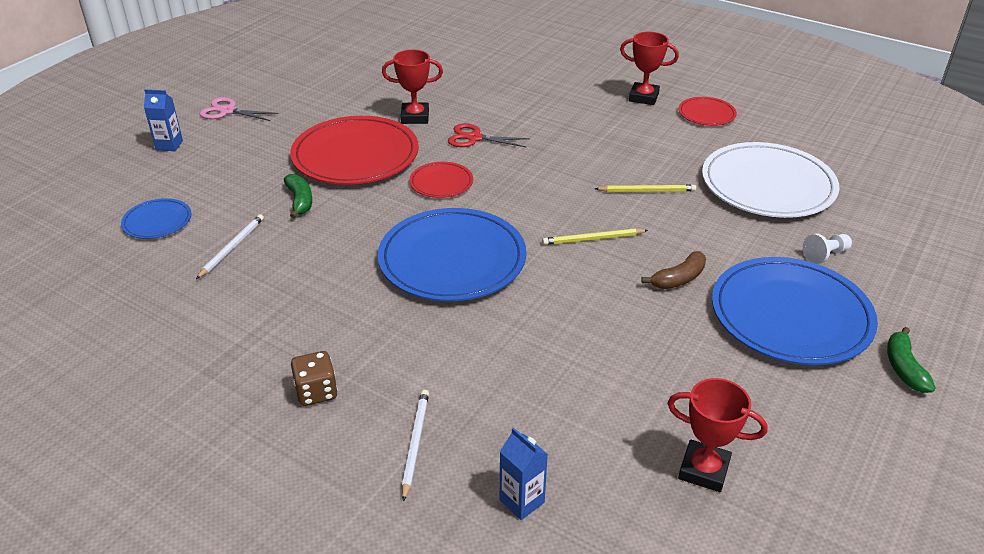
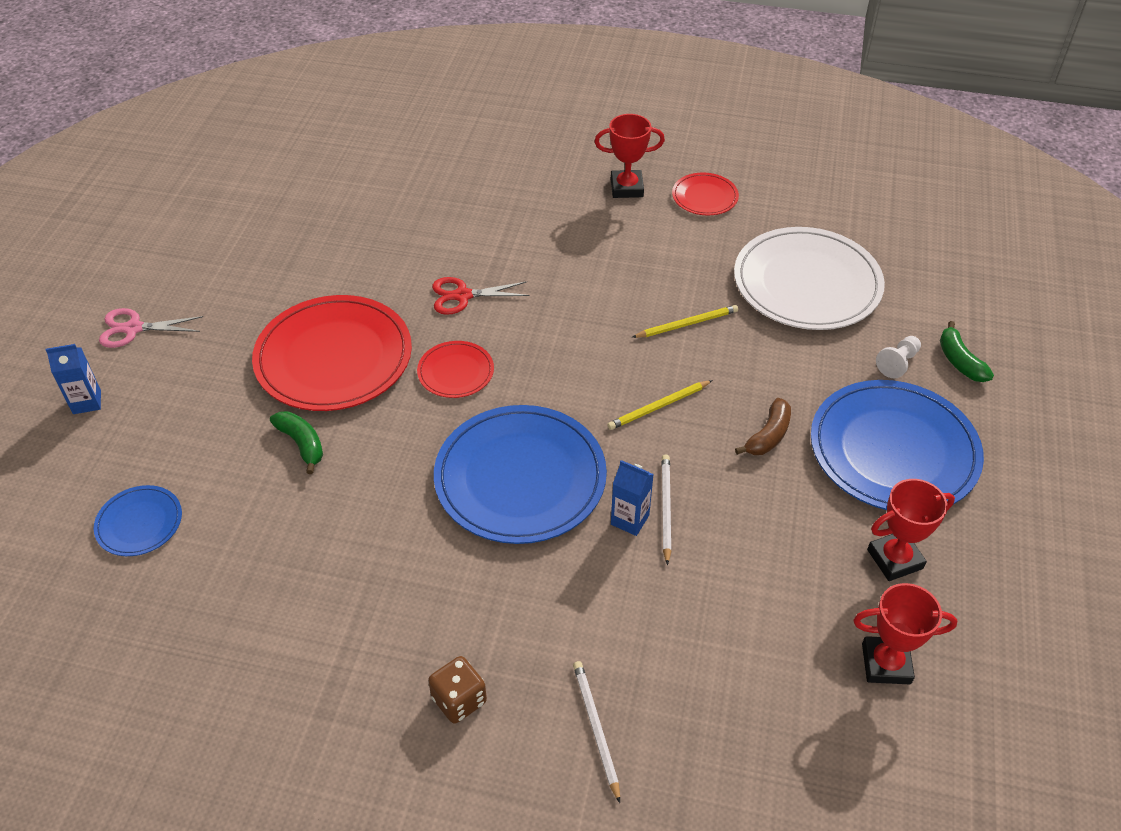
camera: 20 degrees left, 10 degrees up
(232, 247) = (255, 534): white pencil -> white pencil (665, 508)
(415, 117) = (376, 281): red trophy -> red trophy (895, 559)
(522, 501) = (733, 760): blue carton -> blue carton (630, 520)
(903, 368) = (1018, 484): green banana -> green banana (959, 361)

